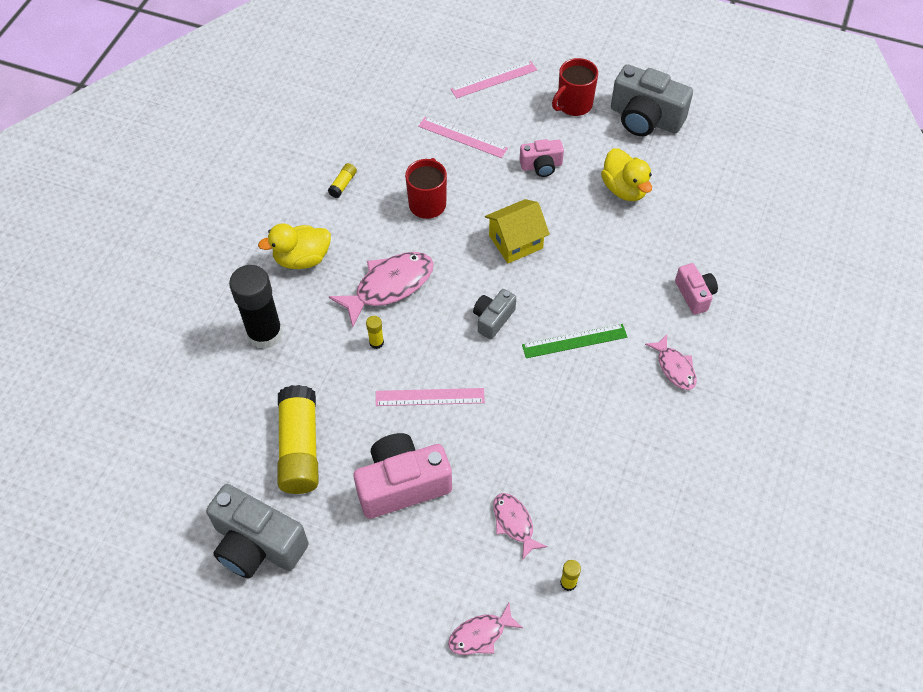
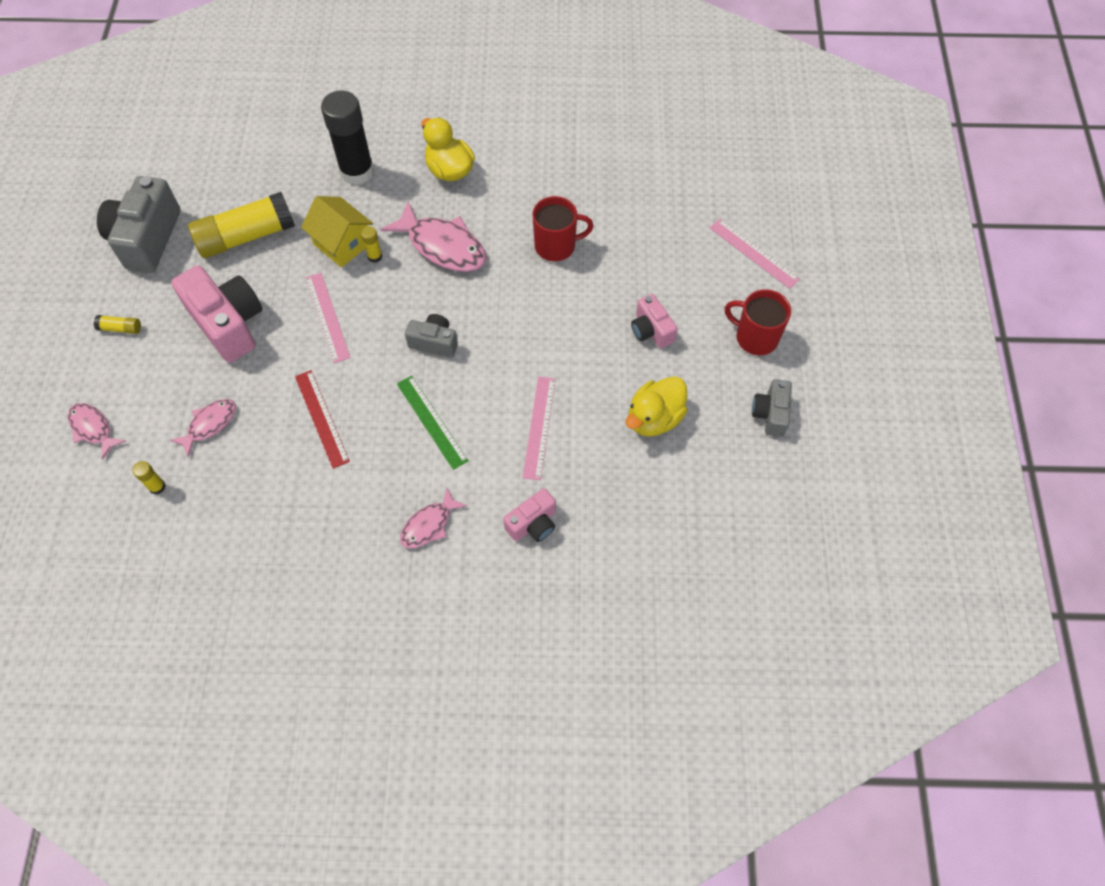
camera: 70 degrees right, 5 degrees up
(343, 184) = (551, 171): yellow glue stick -> yellow glue stick (120, 328)
(462, 137) = (658, 249): pink ruler -> pink ruler (539, 427)
(515, 242) = (538, 335): yellow house -> yellow house (342, 243)
(541, 426) = (322, 418): none -> red ruler
(645, 118) = (770, 414): grey camera -> grey camera, size x0.55

